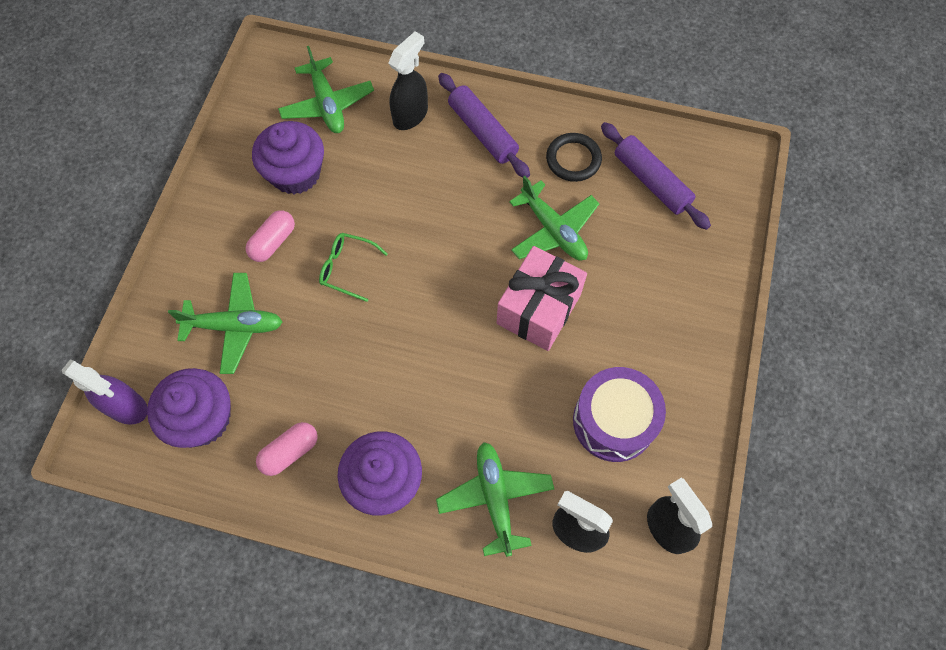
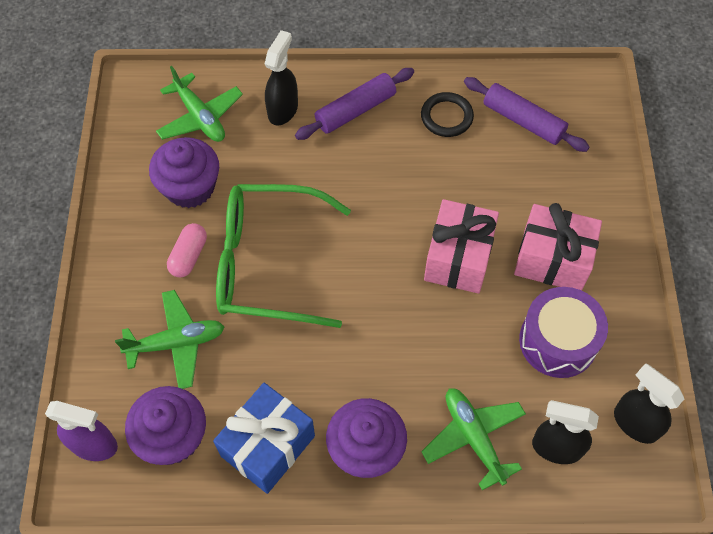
camera: 15 degrees left, 5 degrees down
(290, 452) = (268, 446): pink capsule -> blue gift
(347, 268) = (268, 263): green glasses -> green glasses, size x2.42
(483, 132) = (355, 110): purple rolling pin -> purple rolling pin turned 75 degrees counterclockwise
(553, 230) = (449, 184): green plane -> none
(635, 334) = (552, 260): none -> pink gift

